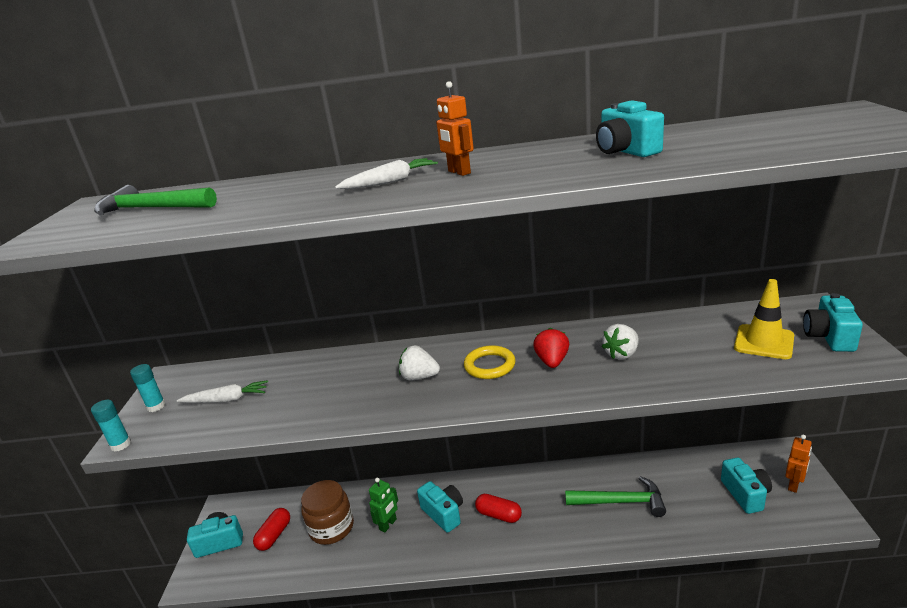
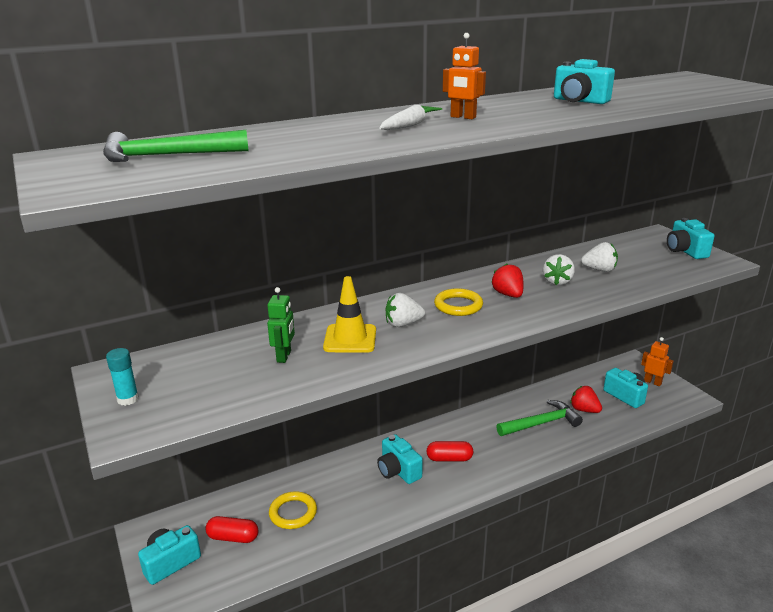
camera: 30 degrees left, 0 degrees up
(121, 445) = (127, 439): turquoise glue stick -> none
(226, 400) = (213, 377): white carrot -> none
(274, 535) = (233, 537): red capsule -> red capsule turned 75 degrees counterclockwise
(331, 527) = (293, 513): brown jar -> yellow ring
(388, 524) = (351, 494): green robot -> green robot (284, 356)
(443, 513) = (398, 471): turquoise camera -> turquoise camera turned 150 degrees counterclockwise
(681, 499) = (584, 410): none -> red strawberry
(687, 347) = (599, 270): none -> white strawberry
(764, 342) = (648, 260): yellow traffic cone -> yellow traffic cone (350, 339)
(794, 485) = (652, 382): orange robot -> orange robot turned 60 degrees counterclockwise

